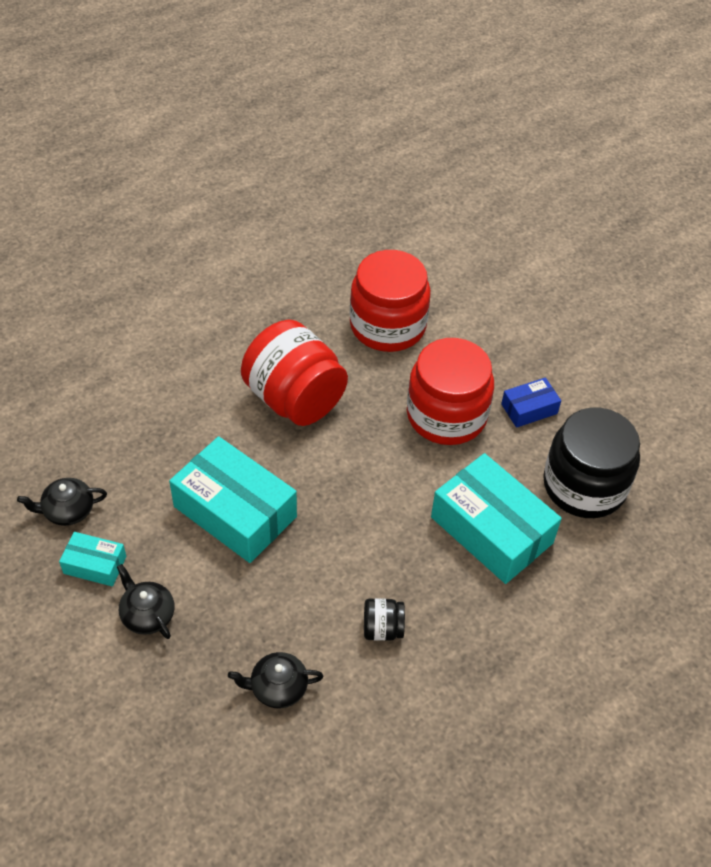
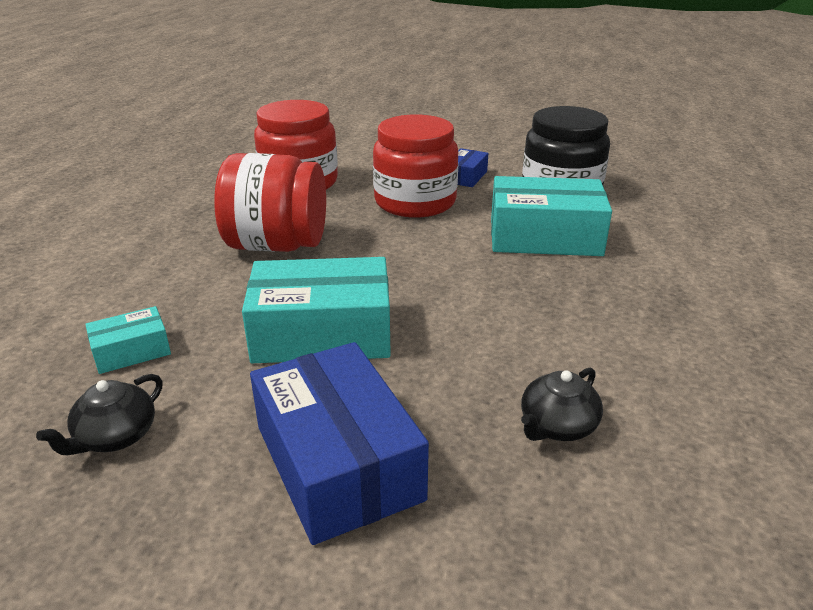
camera: 40 degrees left, 20 degrees down
(95, 565) = (213, 461): turquoise box -> turquoise box (131, 351)
(147, 614) = (337, 462): black teapot -> blue box
(382, 629) = (569, 330): black jar -> none

